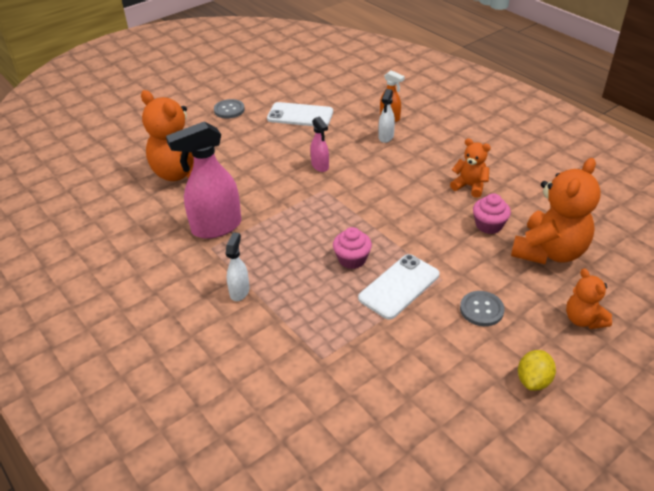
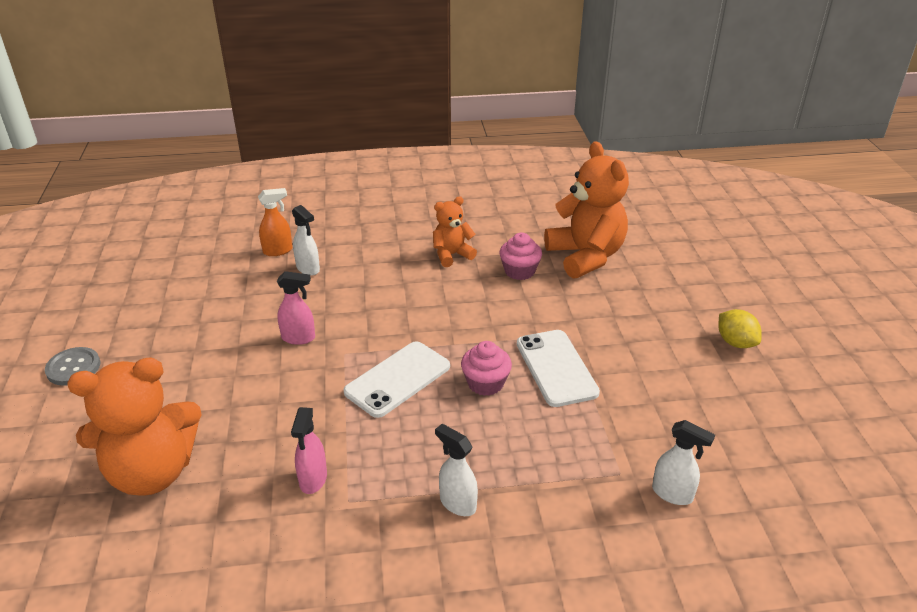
camera: 60 degrees left, 5 degrees down
(216, 227) = (313, 480): pink spray bottle -> pink spray bottle, size x0.51
(300, 115) = (178, 311): white phone -> white phone (397, 379)
(324, 393) = (672, 494): none -> white spray bottle
(481, 309) = (629, 330): grey button -> none
(583, 319) = (682, 281): orange teddy bear -> none

